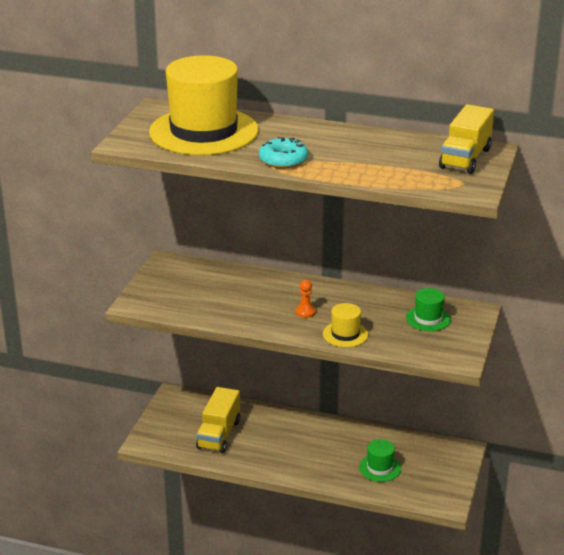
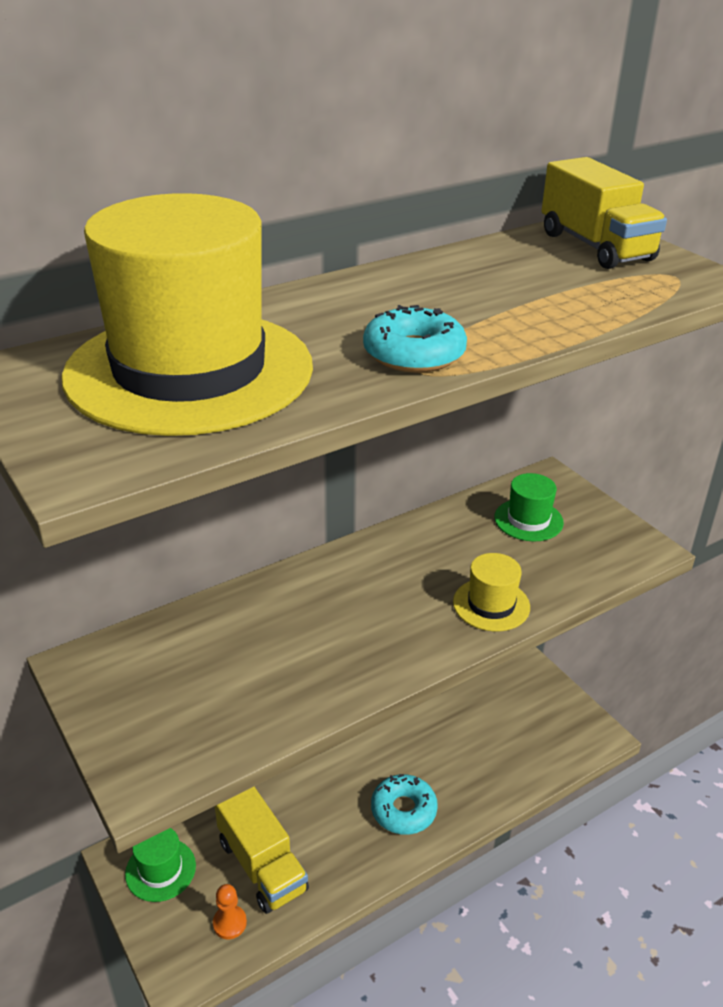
camera: 50 degrees left, 5 degrees up
(304, 460) = (403, 810): none -> turquoise donut
(305, 312) = (396, 607): orange pawn -> orange pawn (229, 923)
(380, 468) = (486, 749): green hat -> green hat (160, 869)

